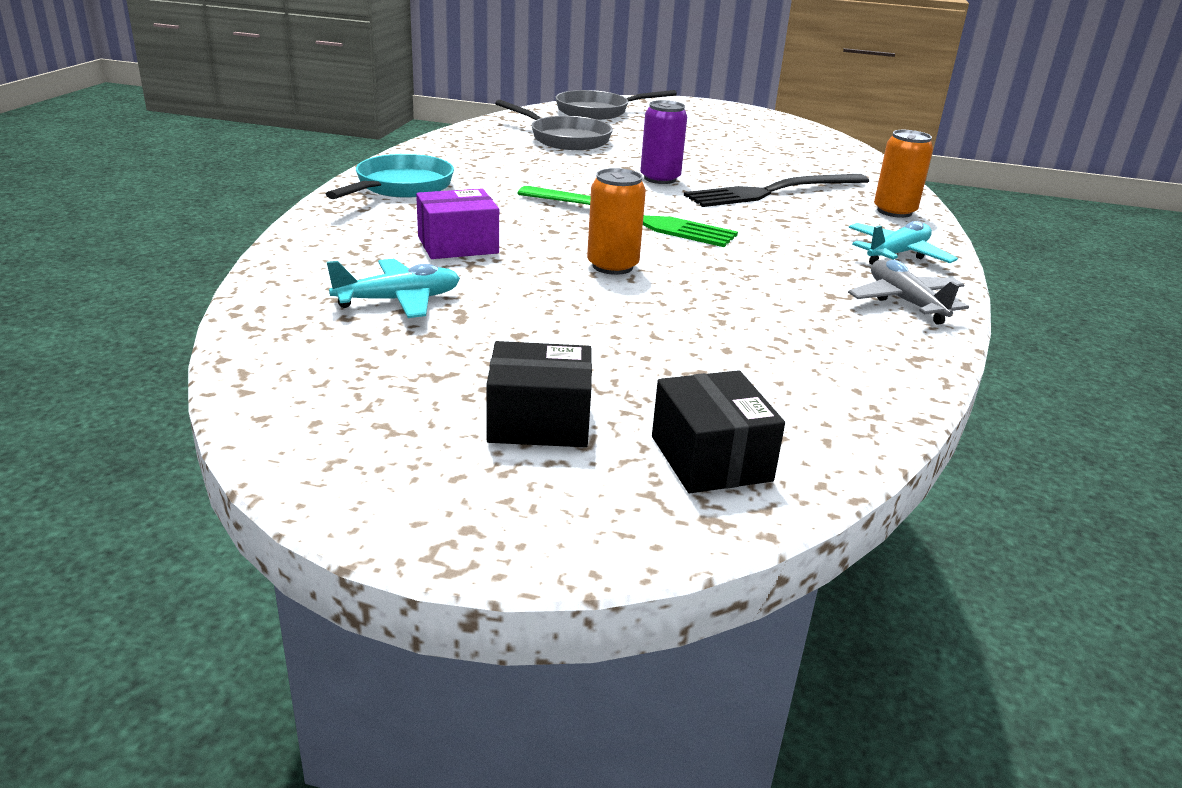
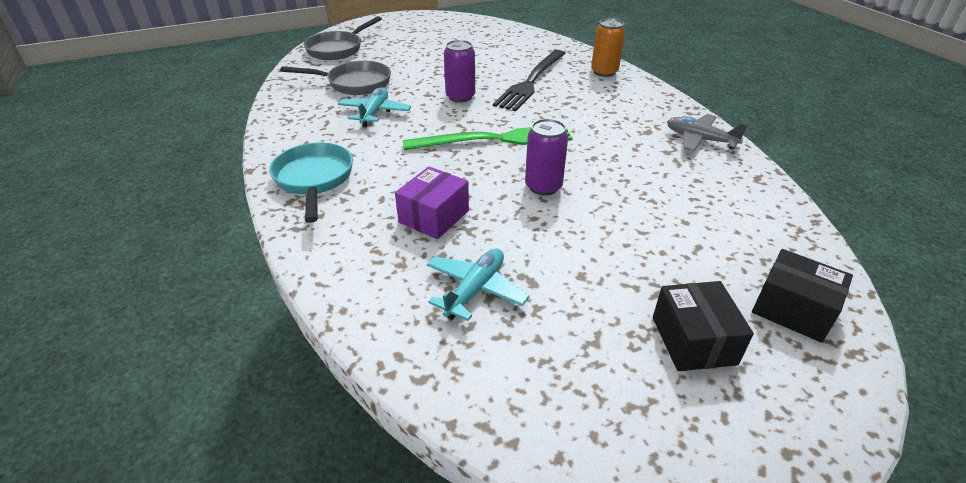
camera: 35 degrees left, 10 degrees up
(539, 421) = (693, 340): black box -> black box turned 60 degrees counterclockwise
(612, 266) = (543, 186): orange can -> purple can
(897, 254) = (649, 105): turquoise plane -> turquoise plane (374, 113)

